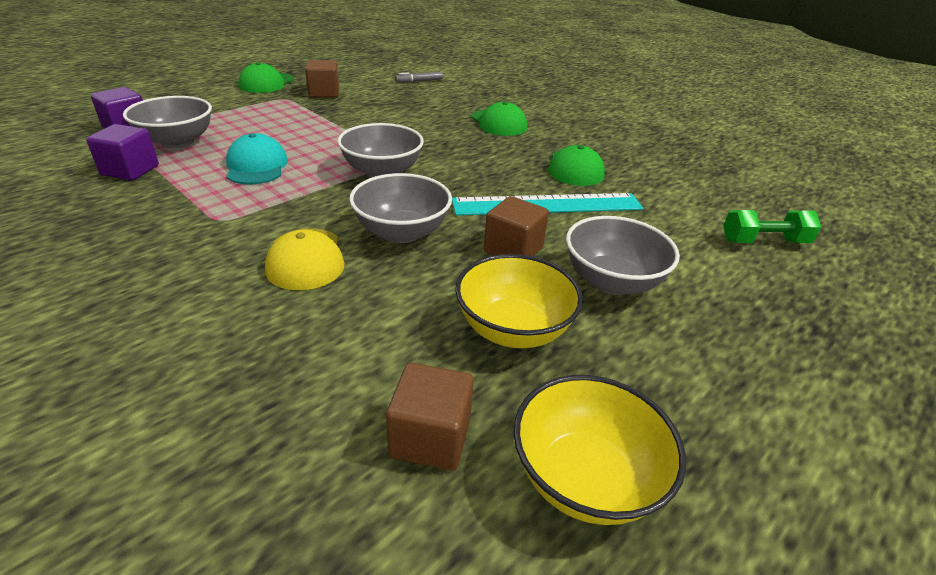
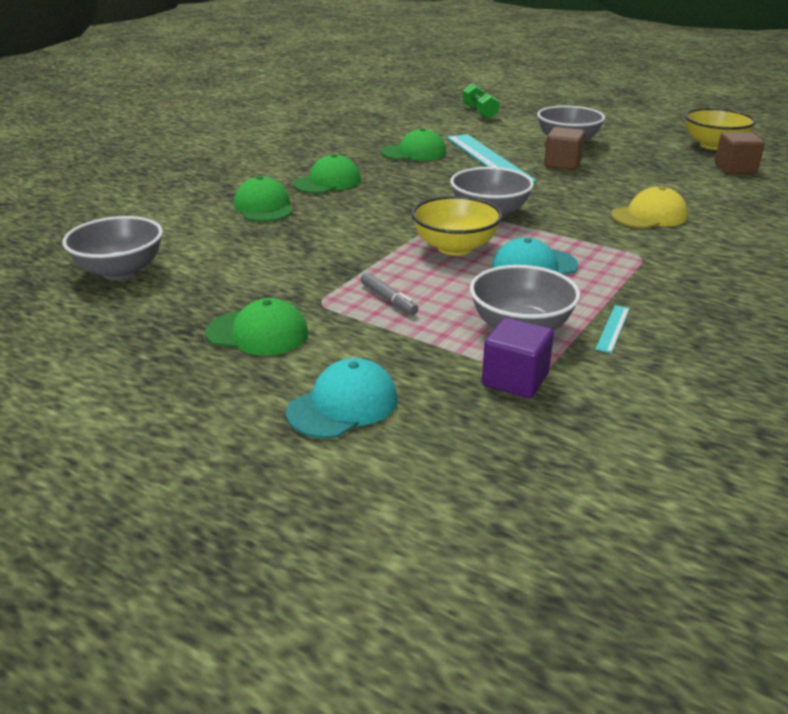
camera: 100 degrees left, 5 degrees down
(130, 170) = (613, 328): purple cube -> turquoise ruler
(171, 91) = (343, 405): none -> turquoise cap
(324, 93) = (283, 281): brown cube -> none
(402, 232) = (579, 194): grey bowl -> grey bowl (120, 271)
(419, 81) = (198, 232): grey marker -> grey marker (388, 299)
(453, 99) = (263, 207): none -> green cap
(513, 329) = (641, 160): yellow bowl -> yellow bowl (455, 248)

